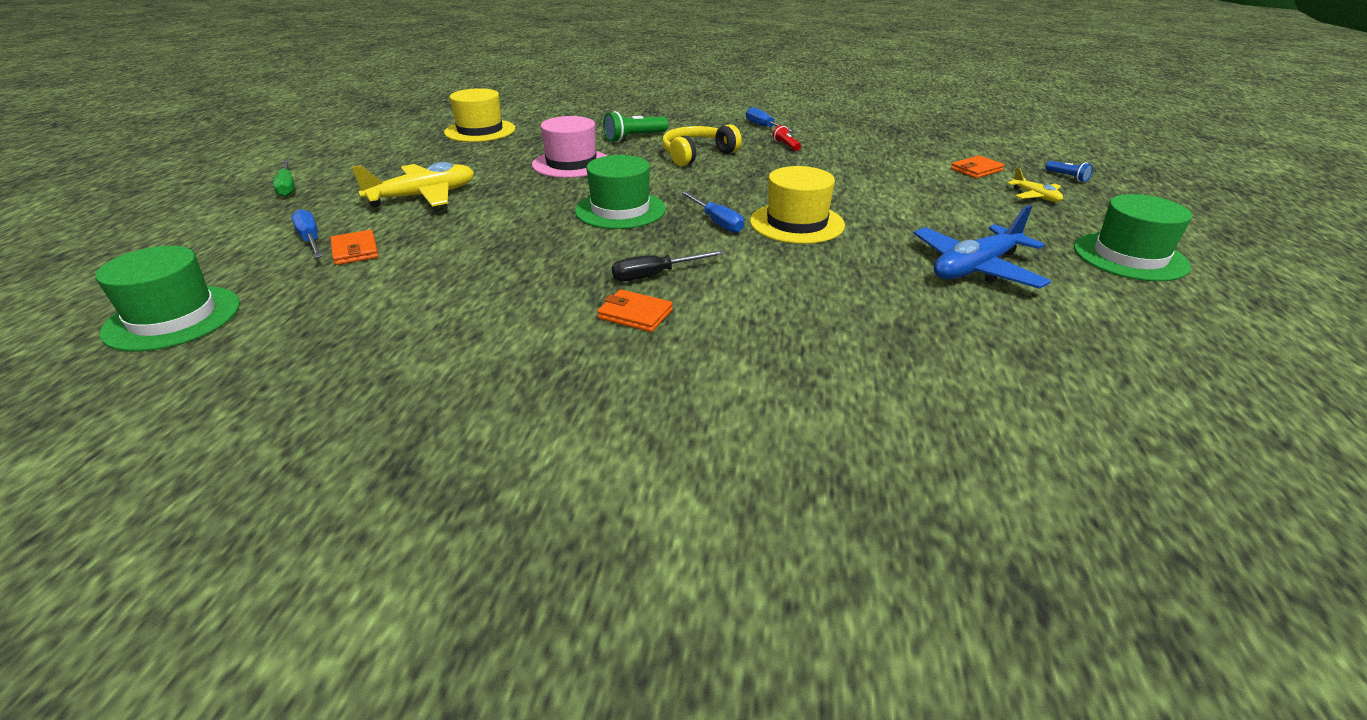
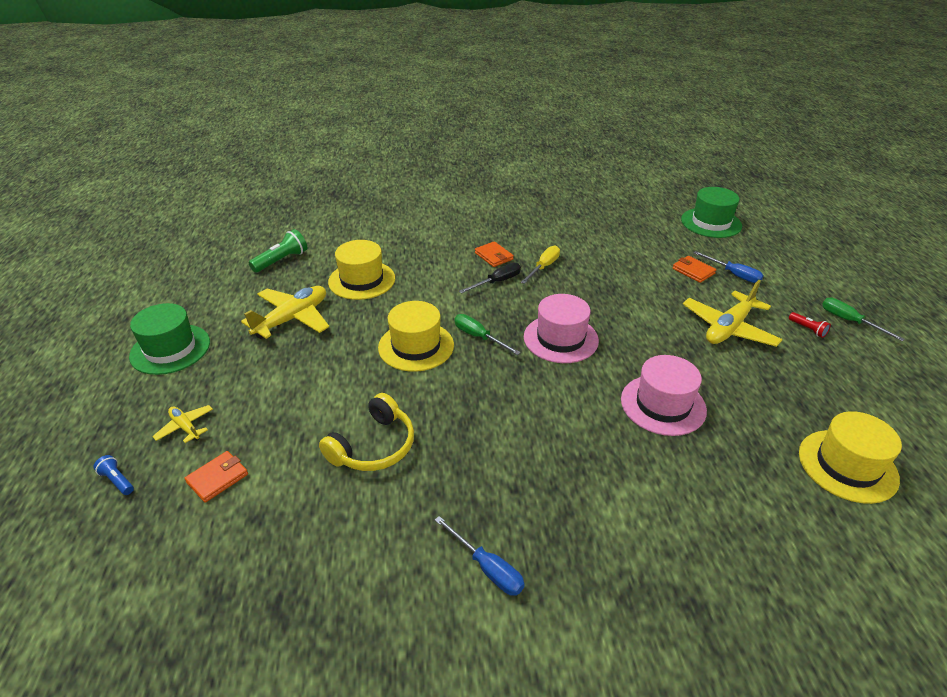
camera: 165 degrees right, 5 degrees up
(566, 285) = (543, 267): none -> yellow screwdriver
(620, 210) = (560, 339): green hat -> pink hat
(634, 138) = (645, 485): green flashlight -> green flashlight (281, 260)
(635, 314) = (494, 256): orange wallet -> orange wallet turned 45 degrees clockwise
(697, 155) = (545, 452): yellow headphones -> yellow headphones (374, 446)
(716, 222) = (479, 337): blue screwdriver -> green screwdriver
(786, 146) = (445, 503): red flashlight -> red flashlight (808, 329)
(880, 307) = (362, 280): none -> yellow hat
(975, 268) = (292, 319): blue plane -> yellow plane

